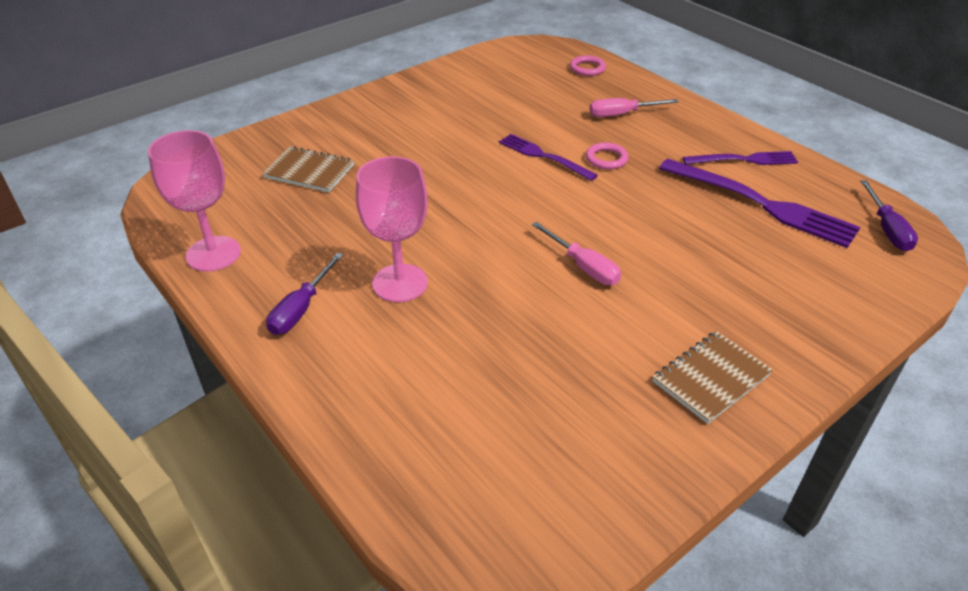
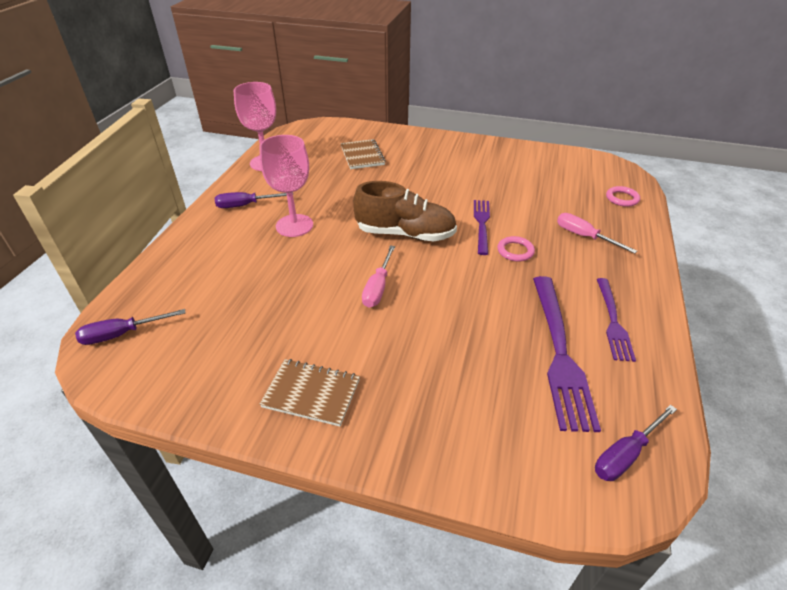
camera: 55 degrees right, 0 degrees up
(480, 521) = (122, 334): none -> purple screwdriver
(508, 209) = (405, 234): none -> brown shoe
(745, 160) = (613, 322): purple fork -> purple fork turned 45 degrees clockwise

